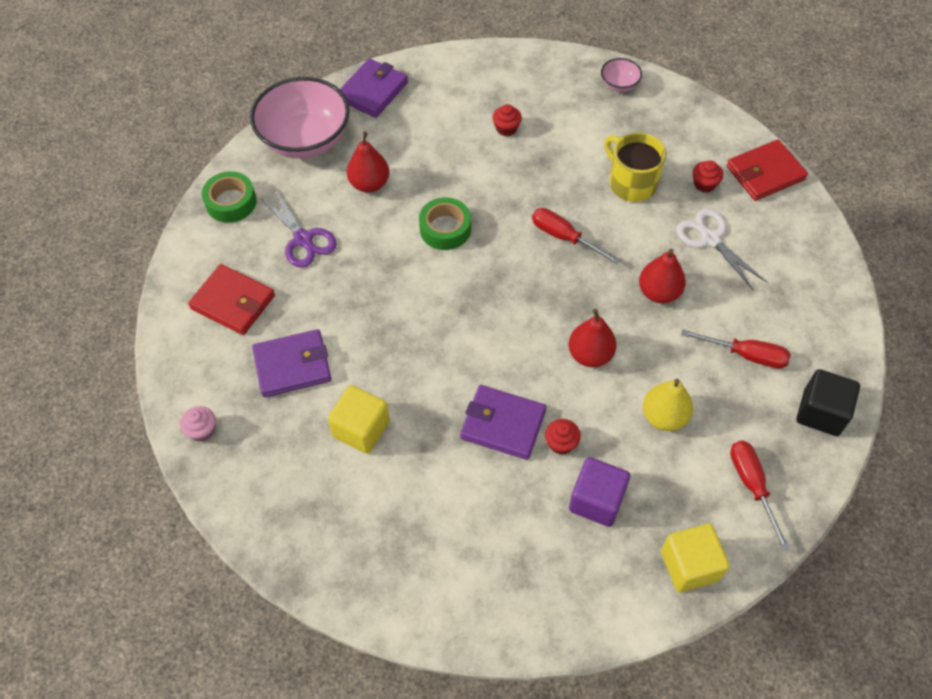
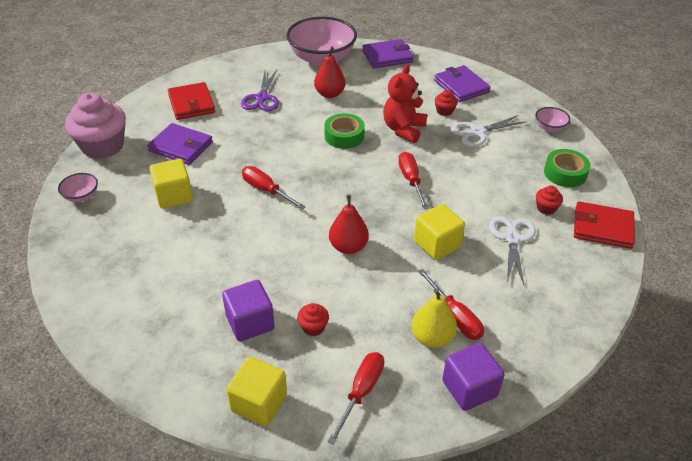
camera: 40 degrees right, 15 degrees down
(202, 430) = (103, 146): pink cupcake -> pink cupcake, size x2.34
(231, 202) = (248, 64): green tape -> green tape (565, 173)
(263, 507) = (81, 196): none -> pink bowl
(445, 351) = (266, 190): none -> red screwdriver
(493, 179) = (403, 129): none -> red teddy bear
(503, 424) = (249, 245): purple wallet -> purple wallet (461, 86)
(561, 443) = (269, 278): red cupcake -> red cupcake (313, 327)
(563, 135) = (477, 132): none -> white scissors
(631, 183) = (493, 179): yellow mug -> none
(659, 292) = (437, 244): red pear -> yellow cube
(664, 416) = (352, 310): yellow pear -> yellow pear (432, 338)
(821, 412) = (469, 388): black cube -> purple cube

